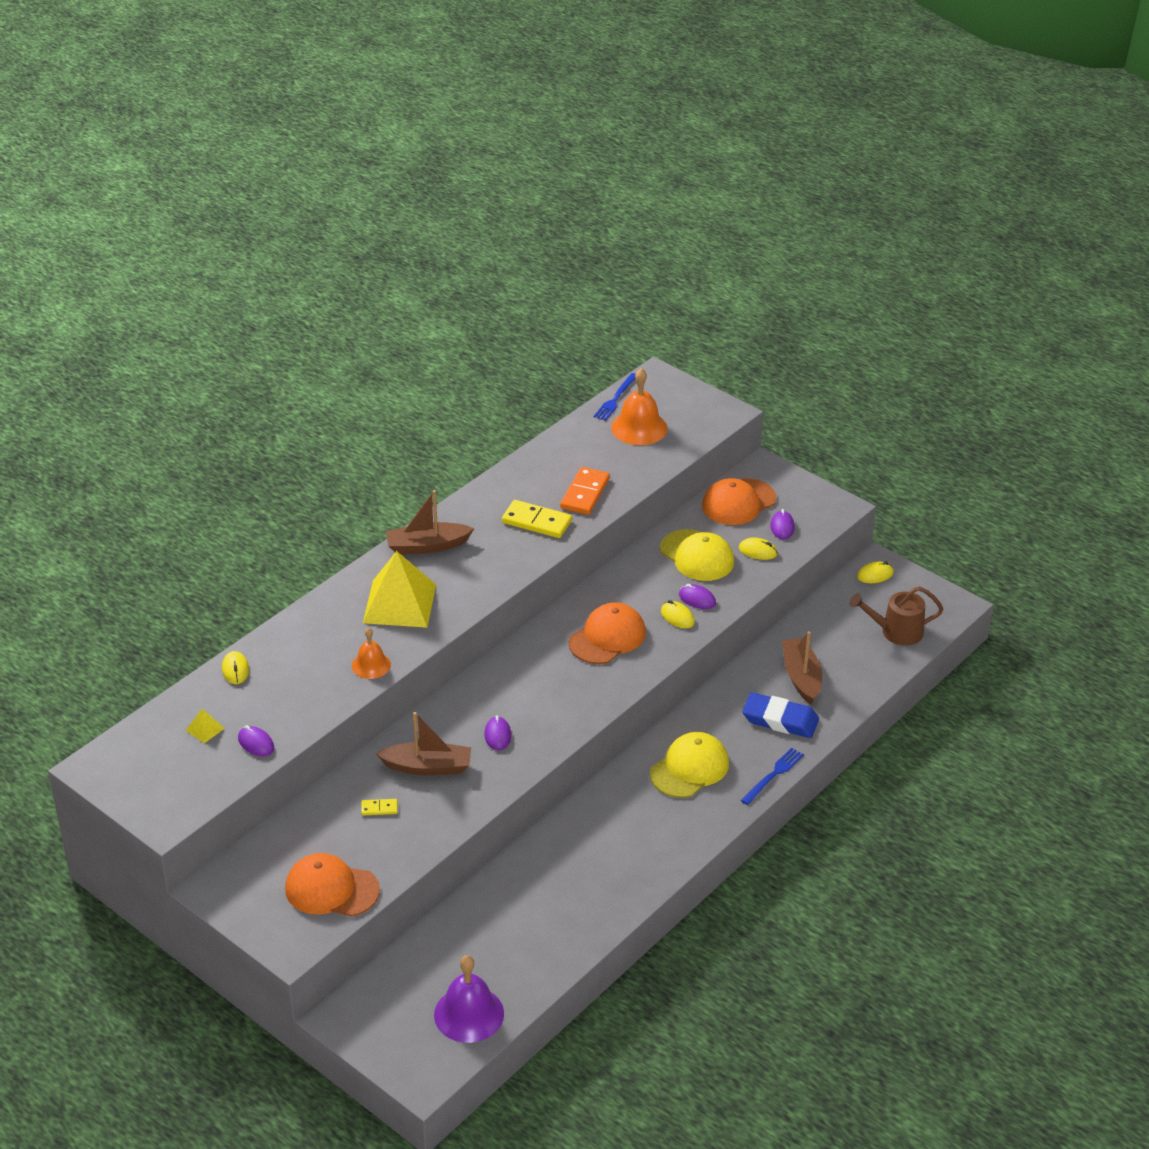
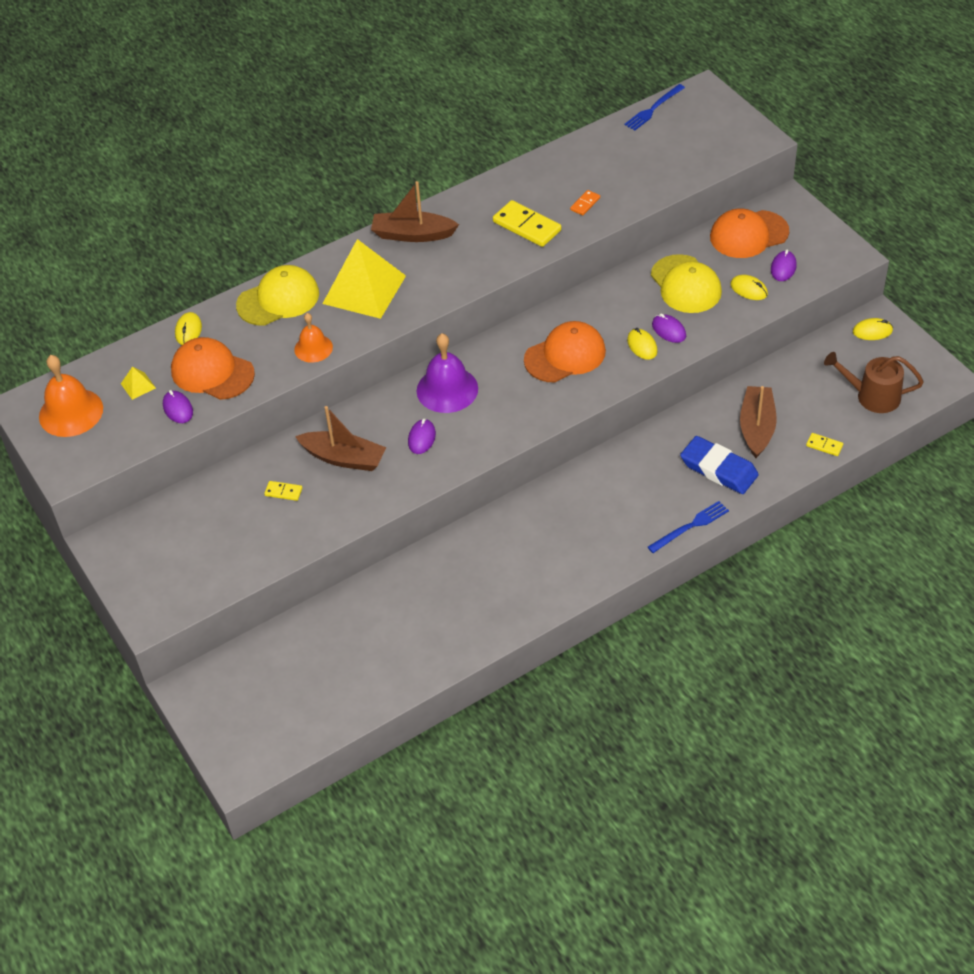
camera: 20 degrees right, 10 degrees up
(331, 889) = (209, 565): orange cap -> orange cap (212, 372)
(469, 1014) = (306, 714): purple bell -> purple bell (447, 389)
(585, 493) = (585, 204): orange domino -> orange domino, size x0.50
(639, 428) = (665, 143): orange bell -> orange bell (71, 412)
(689, 768) = (610, 503): yellow cap -> yellow cap (278, 299)
(869, 682) = (824, 446): none -> yellow domino

